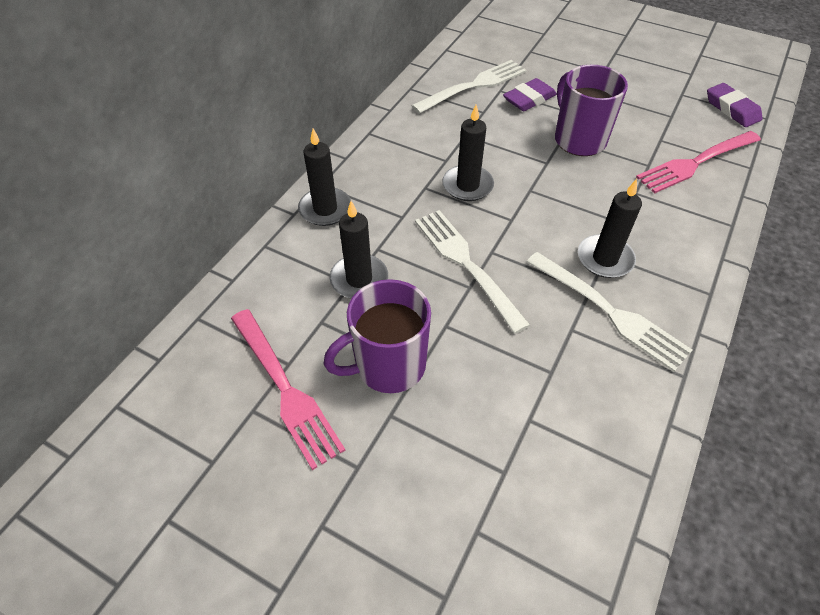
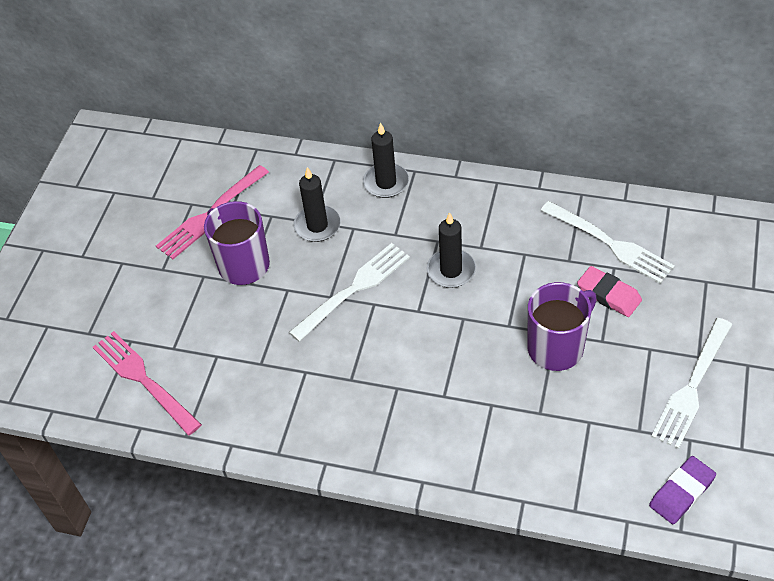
camera: 80 degrees right, 0 degrees up
(529, 99) = (608, 294): purple eraser -> pink eraser
(605, 259) = (391, 387): black candle -> none
(609, 312) = (330, 395): white fork -> white fork (692, 386)
(696, 163) = (561, 456): pink fork -> pink fork (144, 380)

